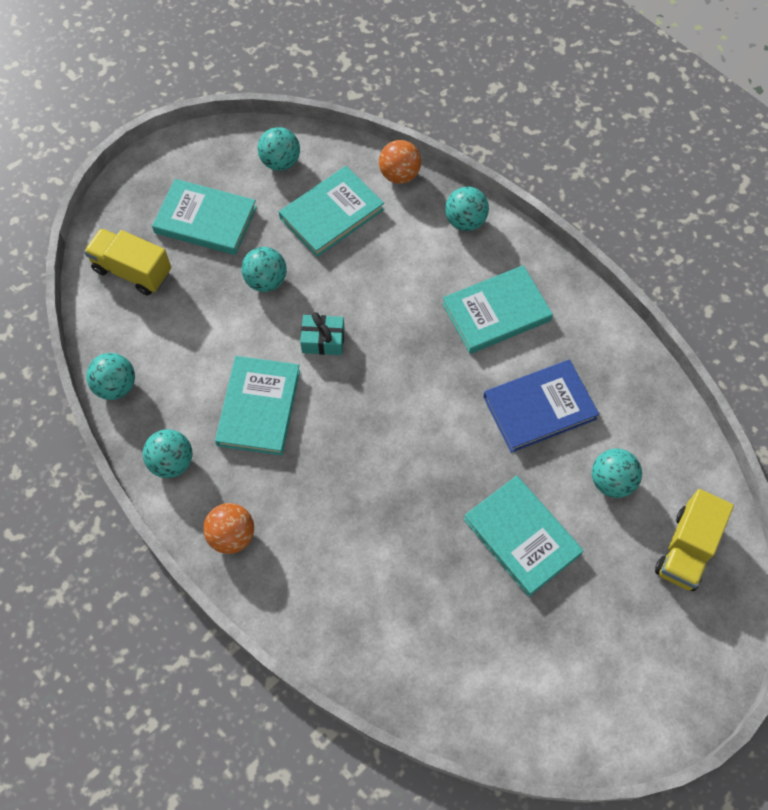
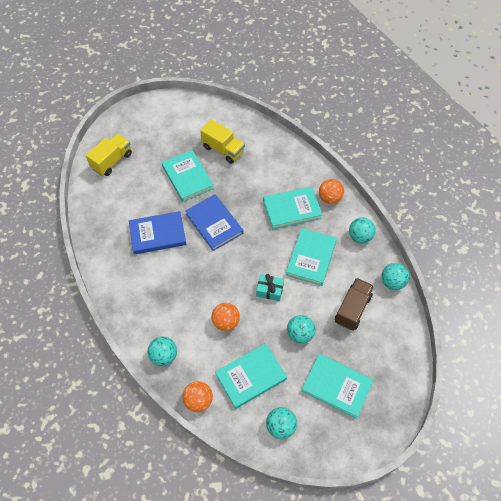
camera: 170 degrees left, 5 degrees down
(132, 271) = (385, 355): yellow truck -> yellow truck (223, 150)
(184, 331) = (352, 309): none -> brown truck
(384, 281) = (226, 322): none -> orange ball
(444, 445) = (214, 223): none -> blue book
(496, 312) = (163, 291): turquoise book -> turquoise book (292, 209)
(611, 481) = (134, 194): turquoise ball -> none

